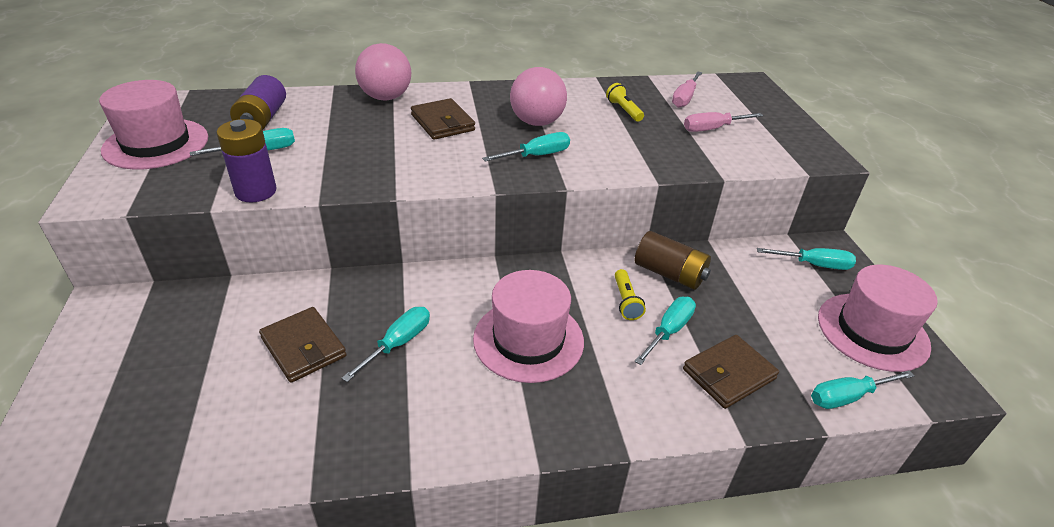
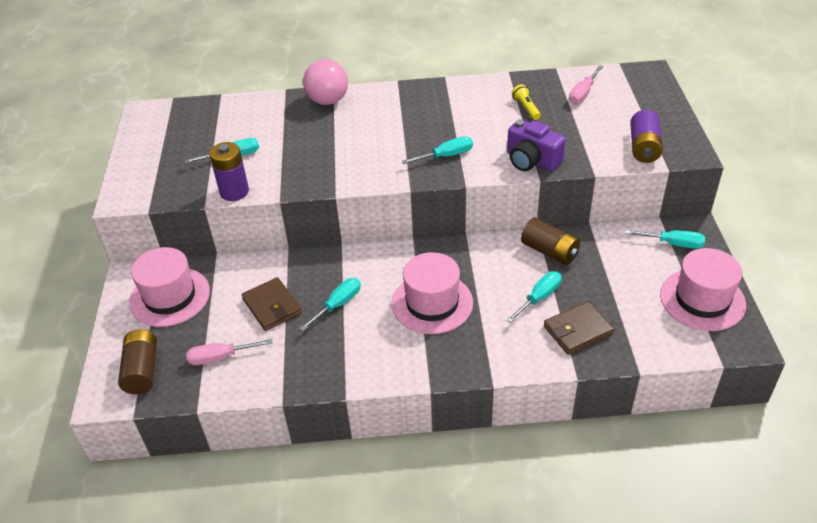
camera: 10 degrees right, 5 degrees up
(87, 449) = (142, 370): none -> brown battery
(156, 144) = (157, 151): pink hat -> pink hat (170, 297)
(262, 119) = (232, 125): purple battery -> purple battery (644, 147)
(443, 123) = (373, 125): brown wallet -> none
(537, 122) = (450, 123): pink ball -> none
(626, 301) = (510, 274): yellow flashlight -> none
(643, 162) = (531, 160): none -> purple camera
(712, 129) = (599, 125): pink screwdriver -> pink screwdriver (220, 357)
(847, 397) = (664, 348): turquoise screwdriver -> none

